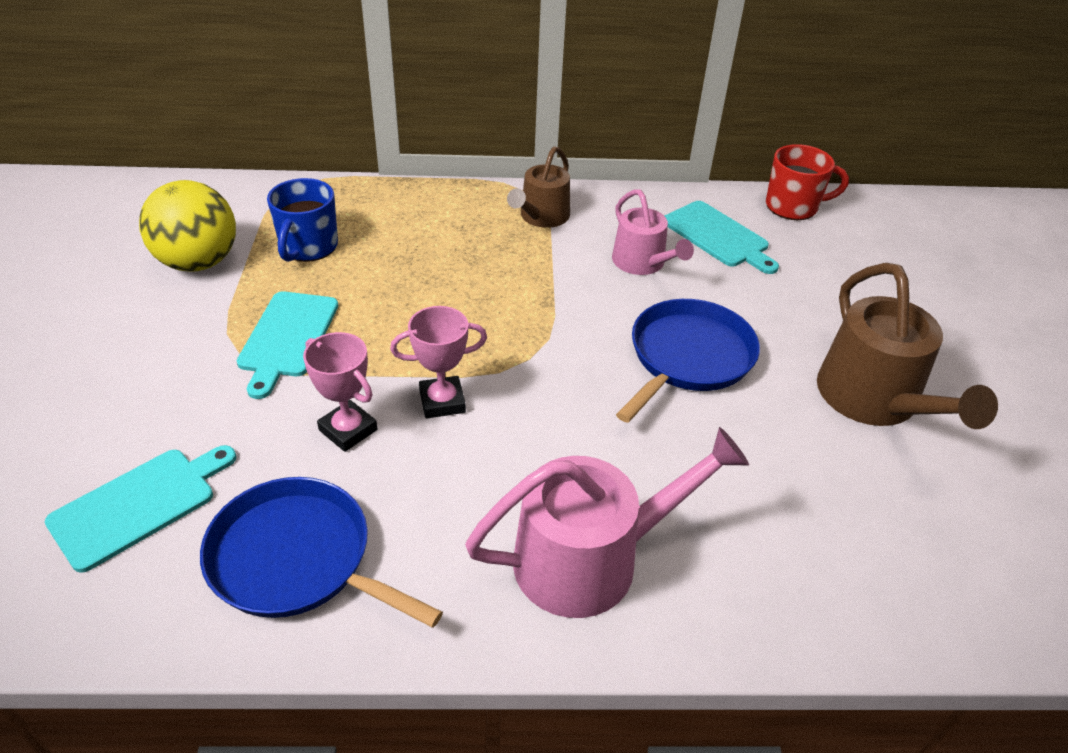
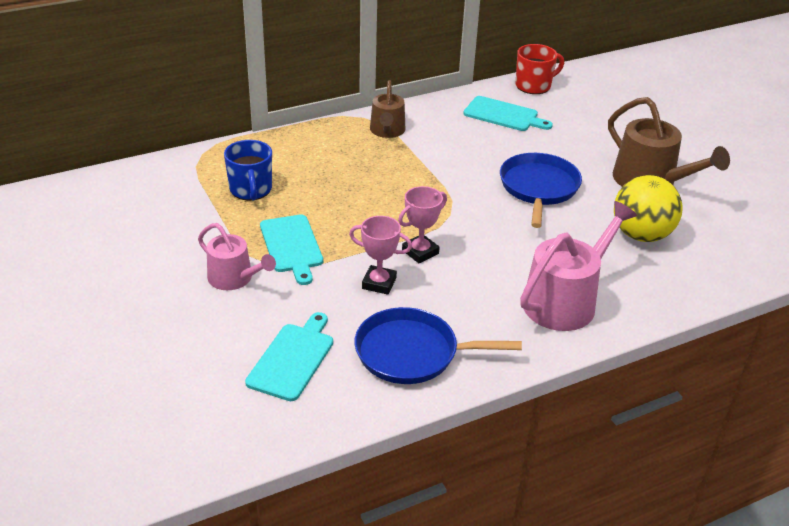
camera: 25 degrees left, 5 degrees down
(199, 262) = (184, 220): yellow ball -> yellow ball (641, 235)
(642, 263) = (472, 142): pink watering can -> pink watering can (234, 278)

